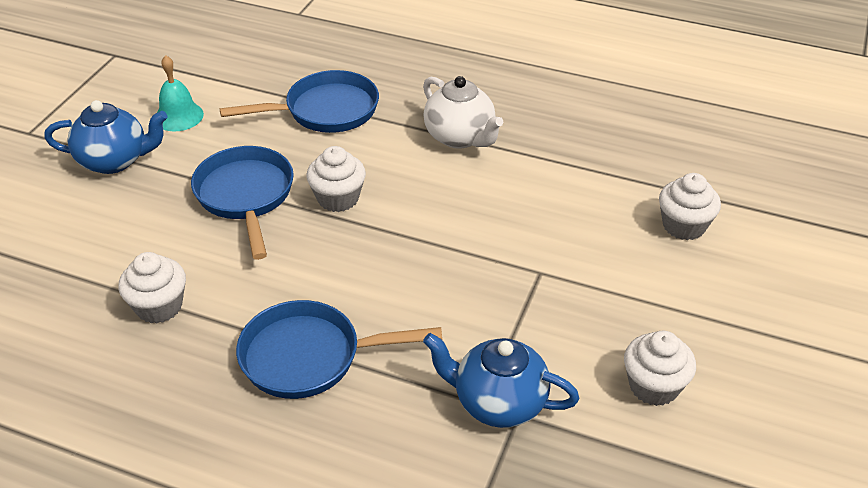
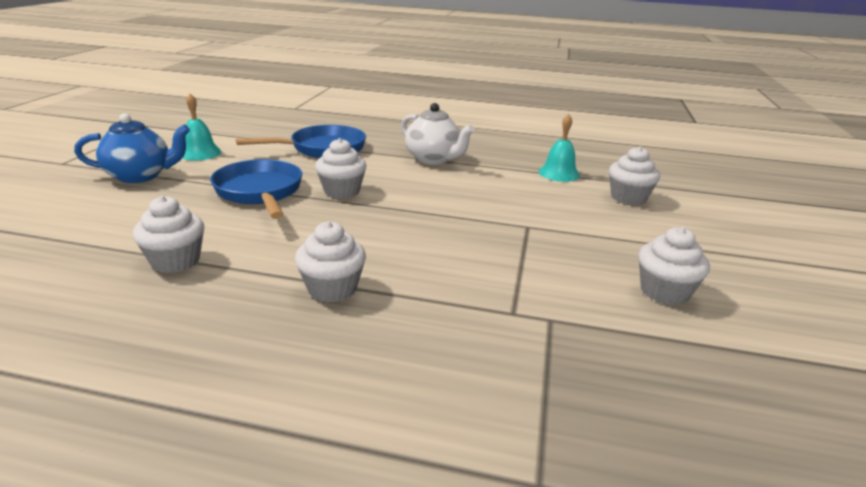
camera: 10 degrees left, 15 degrees down
(309, 357) = (332, 288): blue pan -> white cupcake
(498, 402) = (528, 311): blue teapot -> none
(613, 172) = (559, 173): none -> turquoise bell

